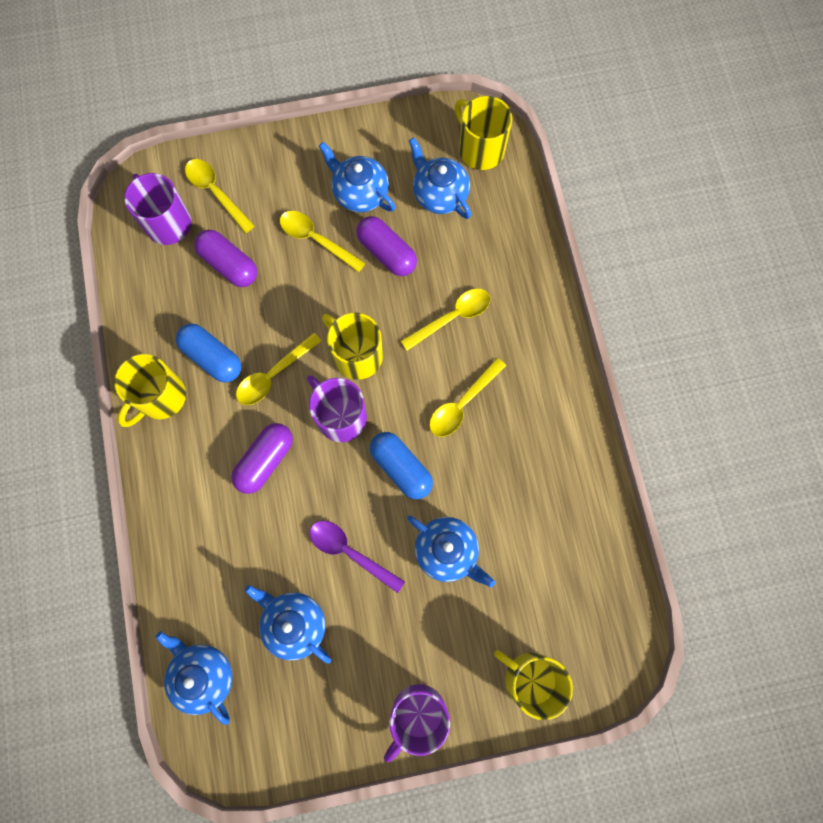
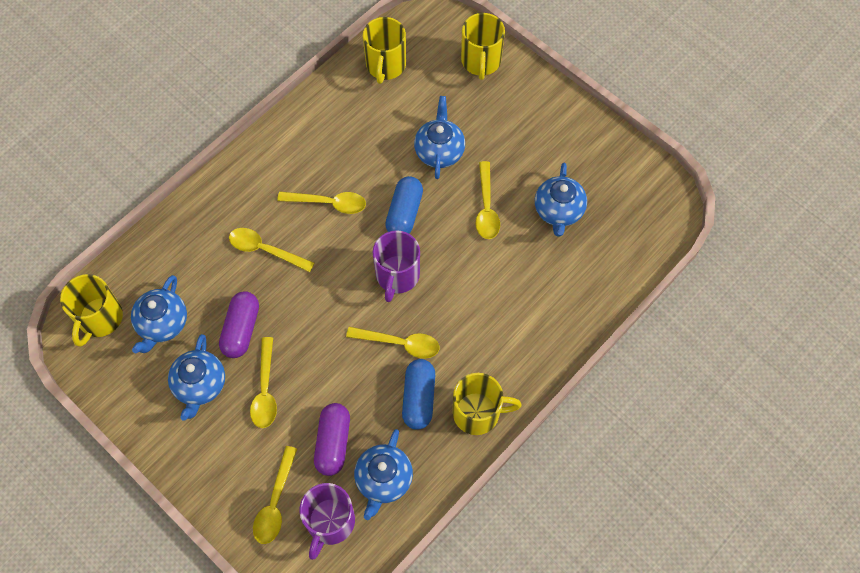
camera: 125 degrees left, 10 degrees down
(203, 675) = (634, 243): blue teapot -> blue teapot (383, 480)
(265, 461) = (467, 304): purple capsule -> none
(350, 552) = (486, 208): purple spoon -> yellow spoon
(357, 355) = (342, 295): yellow mug -> yellow mug (385, 65)
(417, 714) = (552, 108): purple mug -> none

